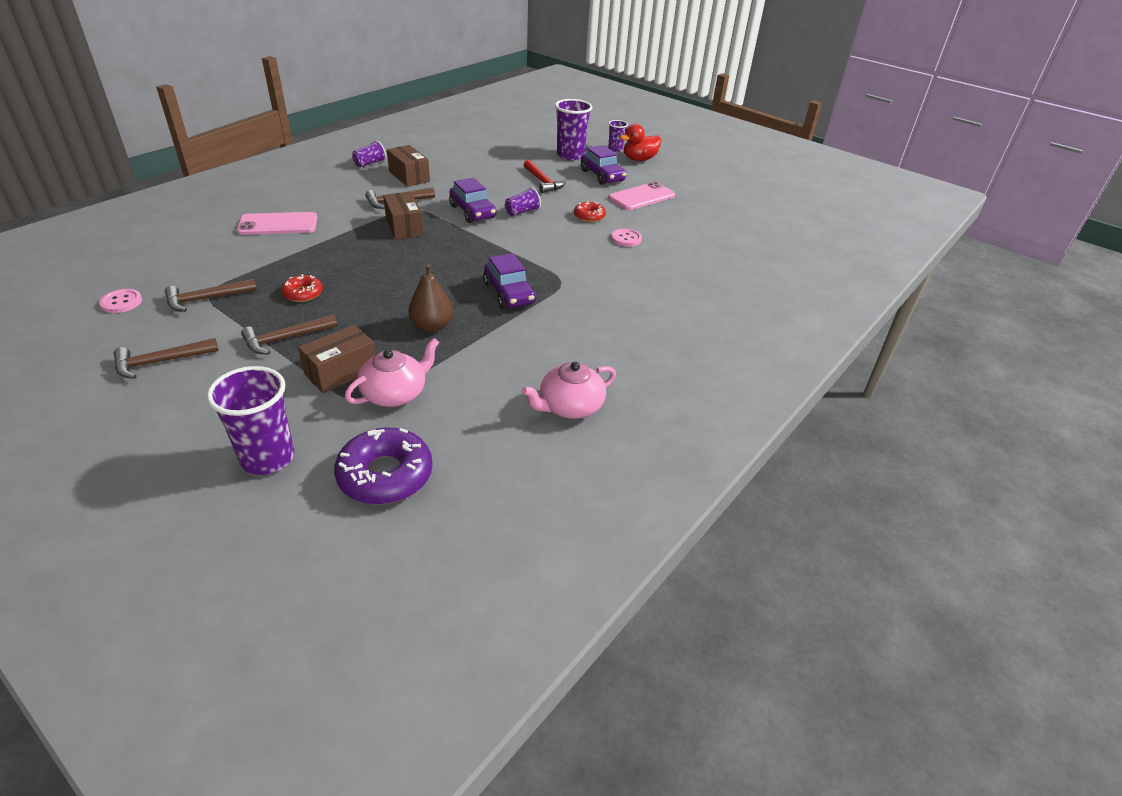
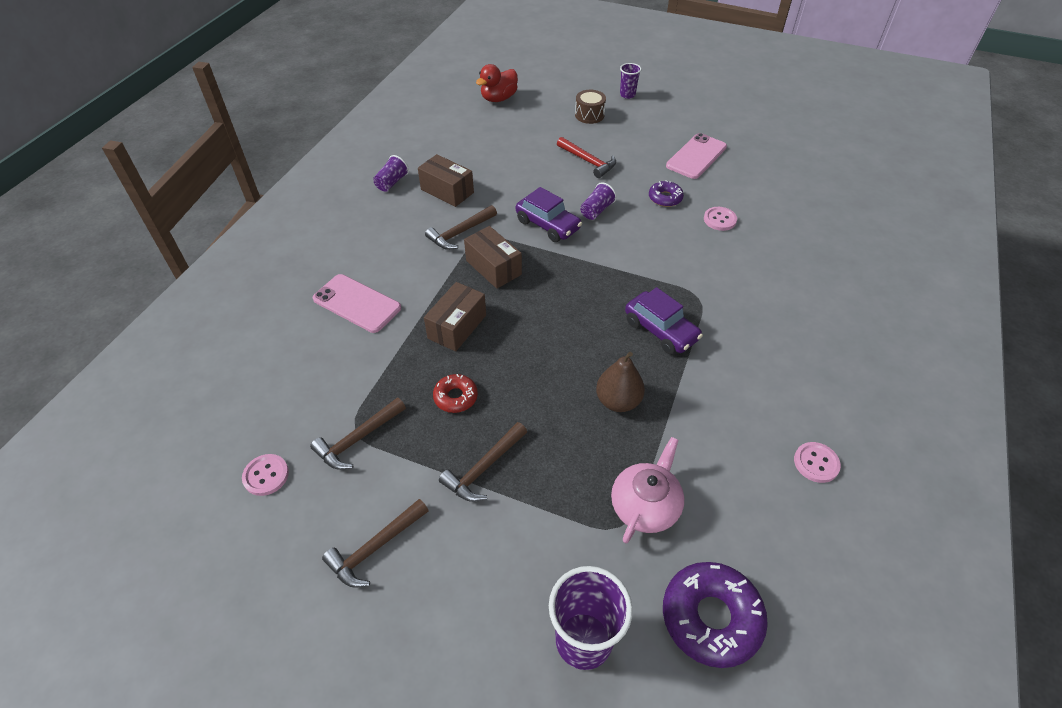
camera: 15 degrees left, 10 degrees up
(278, 224) = (357, 303): pink phone -> pink phone turned 60 degrees clockwise
(341, 372) = (572, 494): brown box -> brown box (457, 326)
(570, 155) = (589, 115): purple cup -> brown drum
(570, 406) = (816, 463): pink teapot -> pink button
(589, 216) = (665, 198): red donut -> purple donut
(602, 176) = (640, 137): purple car -> none
(639, 159) = (659, 103): red duck -> red duck (498, 98)

